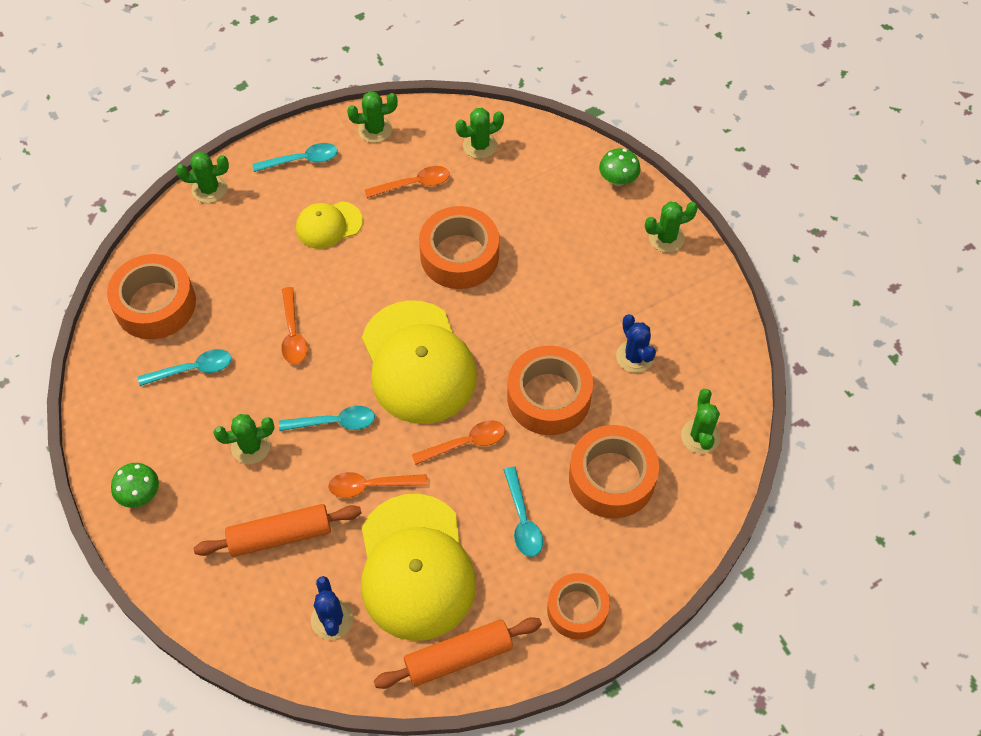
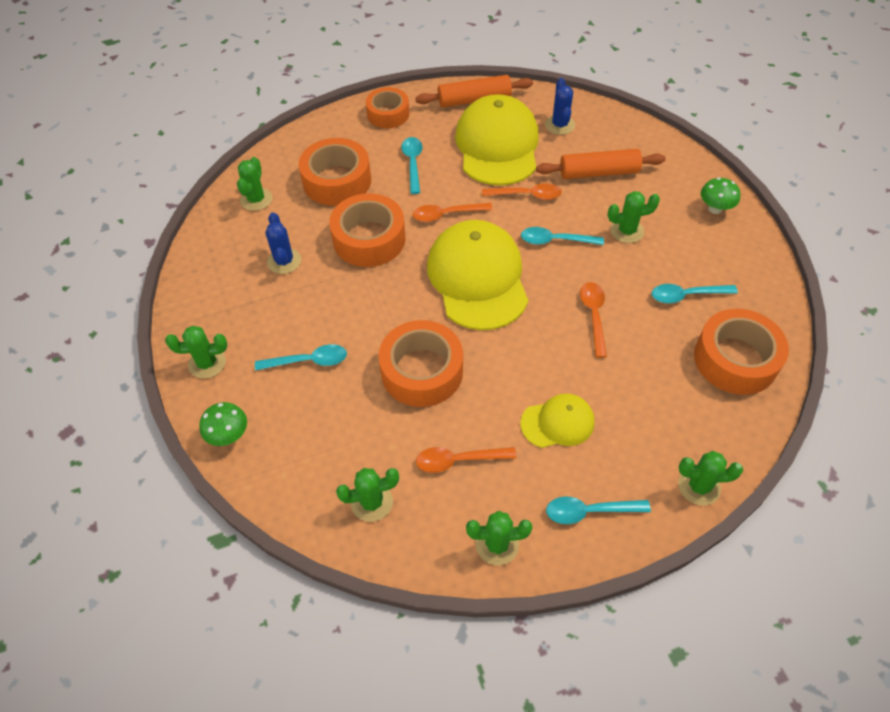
camera: 170 degrees left, 5 degrees down
(570, 252) = (308, 361): none -> turquoise spoon

